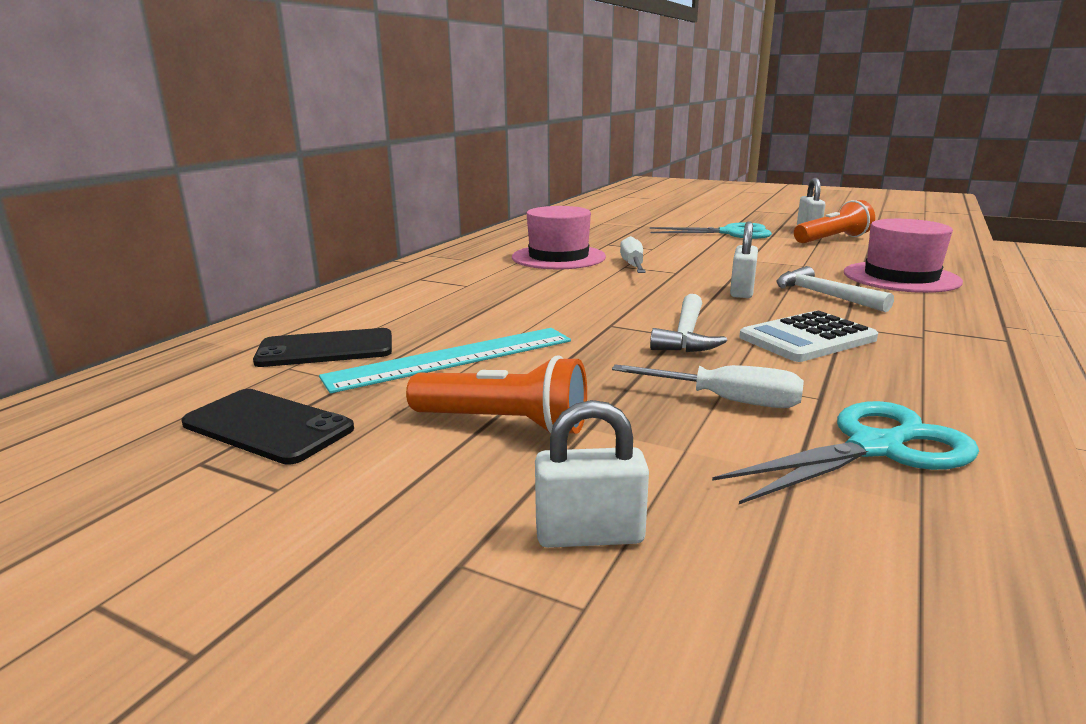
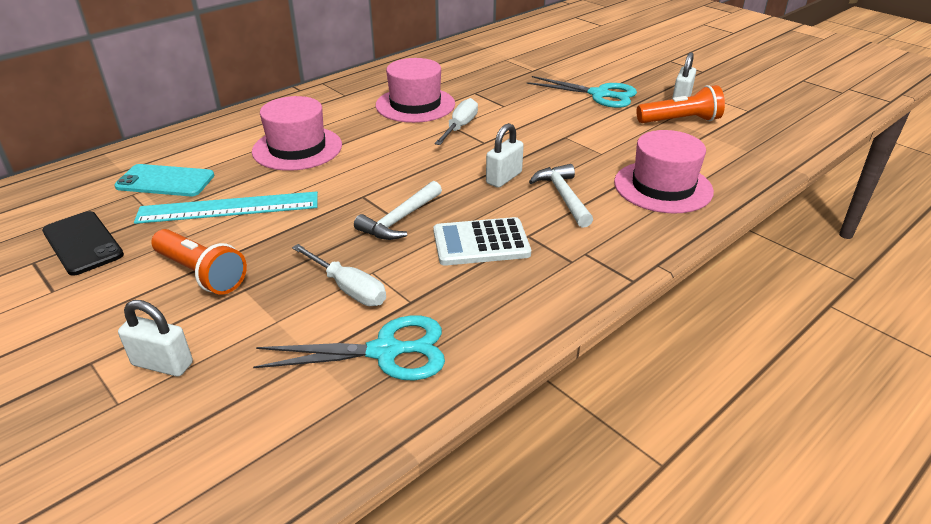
camera: 20 degrees right, 15 degrees up
(326, 349) = (165, 181): black phone -> turquoise phone
(470, 301) = (297, 148): none -> pink hat

